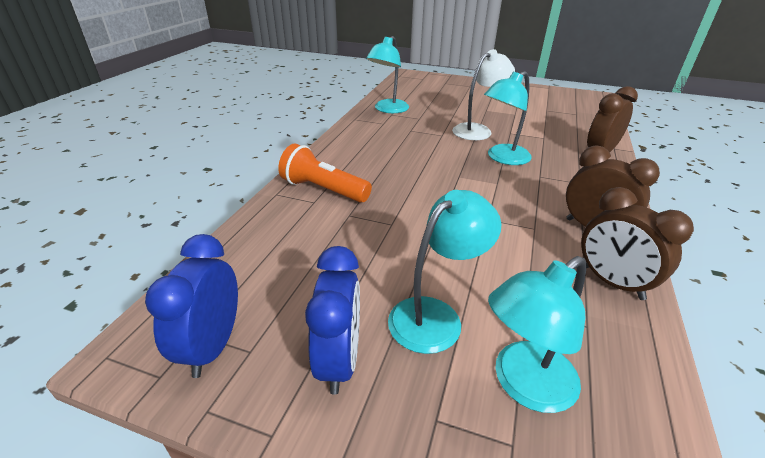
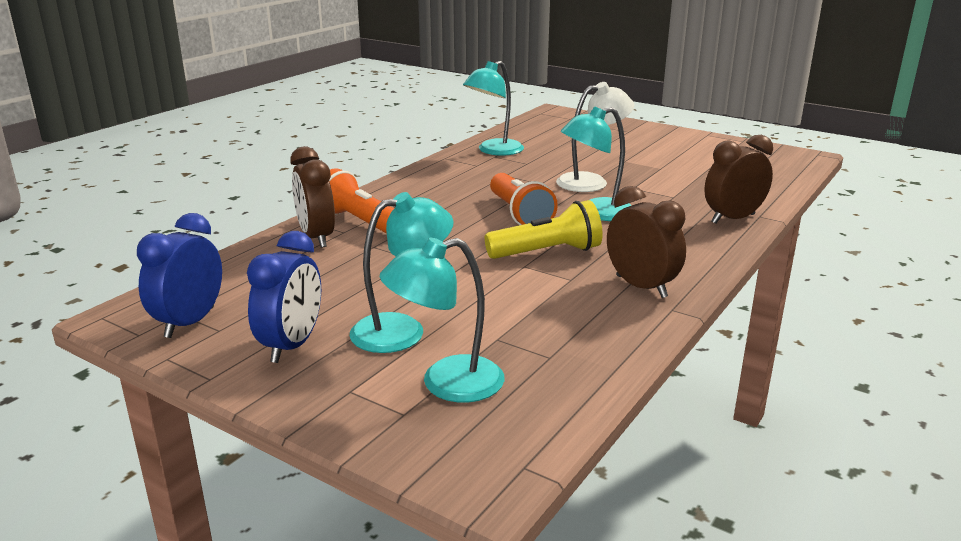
camera: 15 degrees right, 10 degrees down
(447, 166) = (519, 214): none -> orange flashlight
(495, 202) = (547, 252): none -> yellow flashlight
(612, 282) = (612, 330): brown clock -> brown clock (316, 237)

